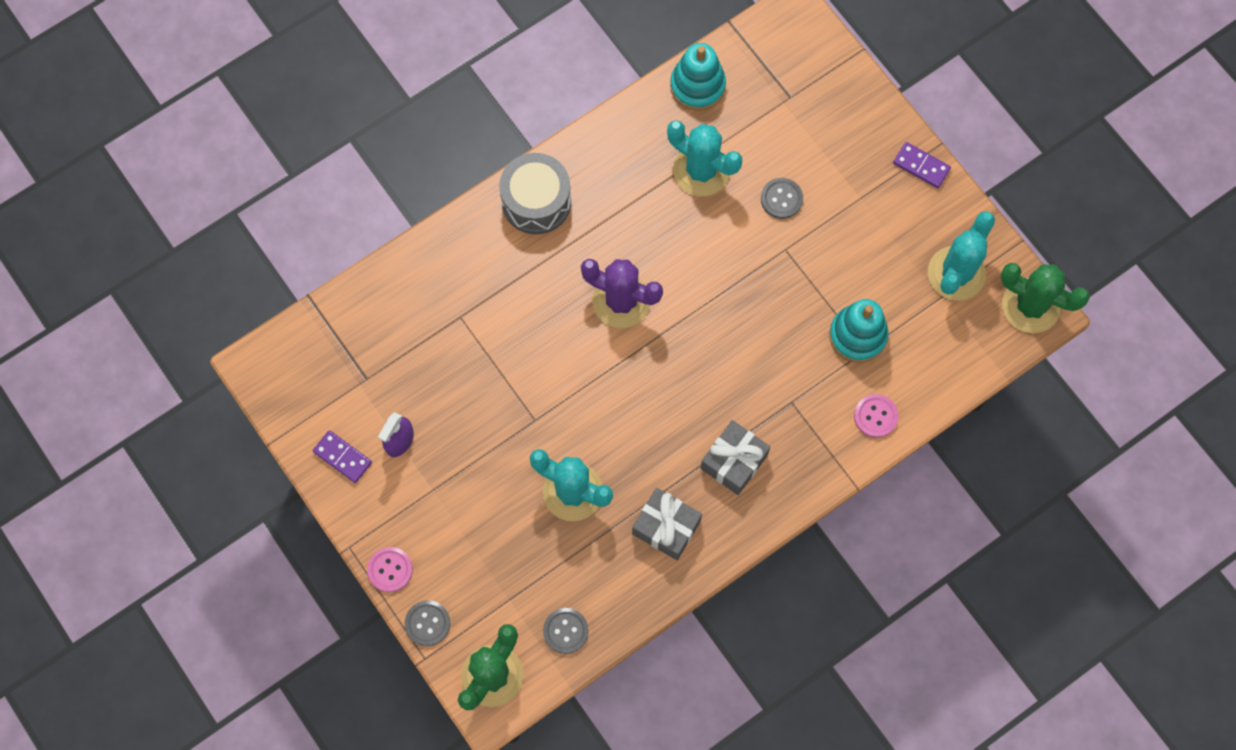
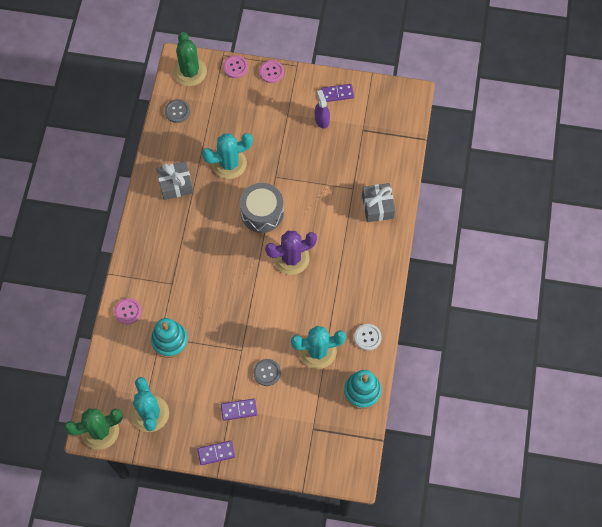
camera: 135 degrees right, 5 degrees down
(427, 623) = (235, 67): grey button -> pink button
(536, 202) = (375, 266): grey drum -> grey drum (262, 213)
(631, 134) = (367, 337): none -> white button
(734, 461) = (173, 236): grey gift -> grey gift (377, 206)
(852, 188) = (239, 410): none -> purple domino

